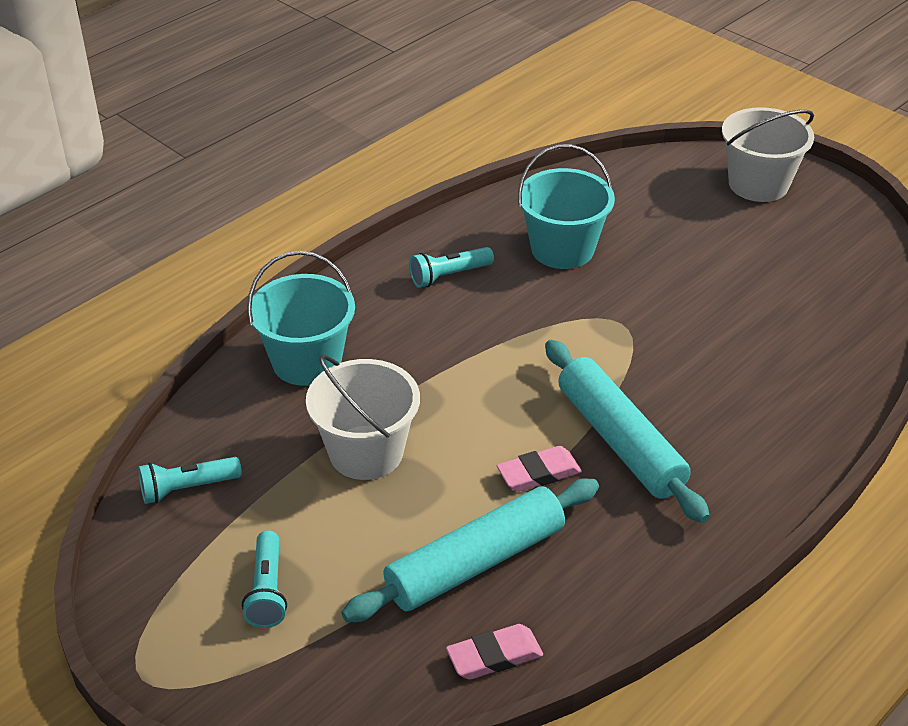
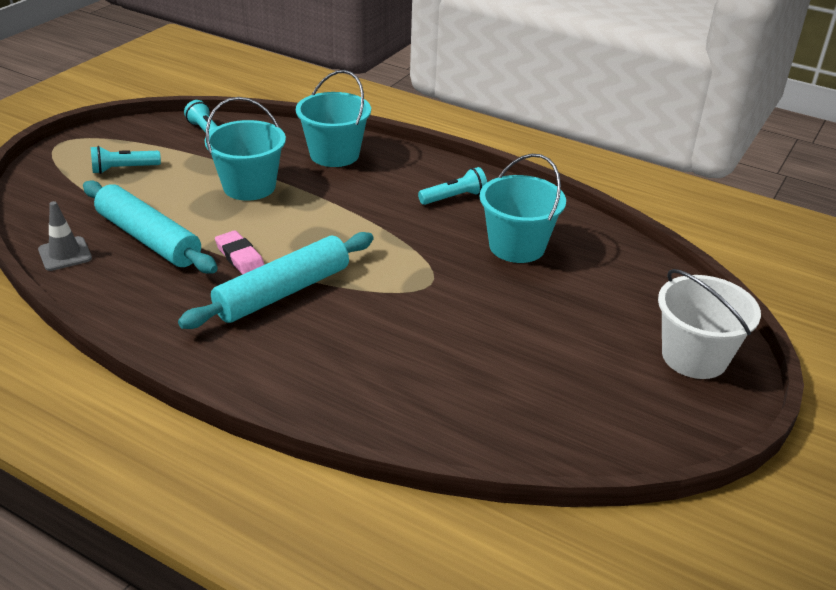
camera: 75 degrees right, 5 degrees down
(366, 452) = (249, 186): white bucket -> turquoise bucket
(449, 276) = (454, 197): turquoise flashlight -> turquoise flashlight turned 105 degrees clockwise
(494, 656) = (65, 254): pink eraser -> grey traffic cone

